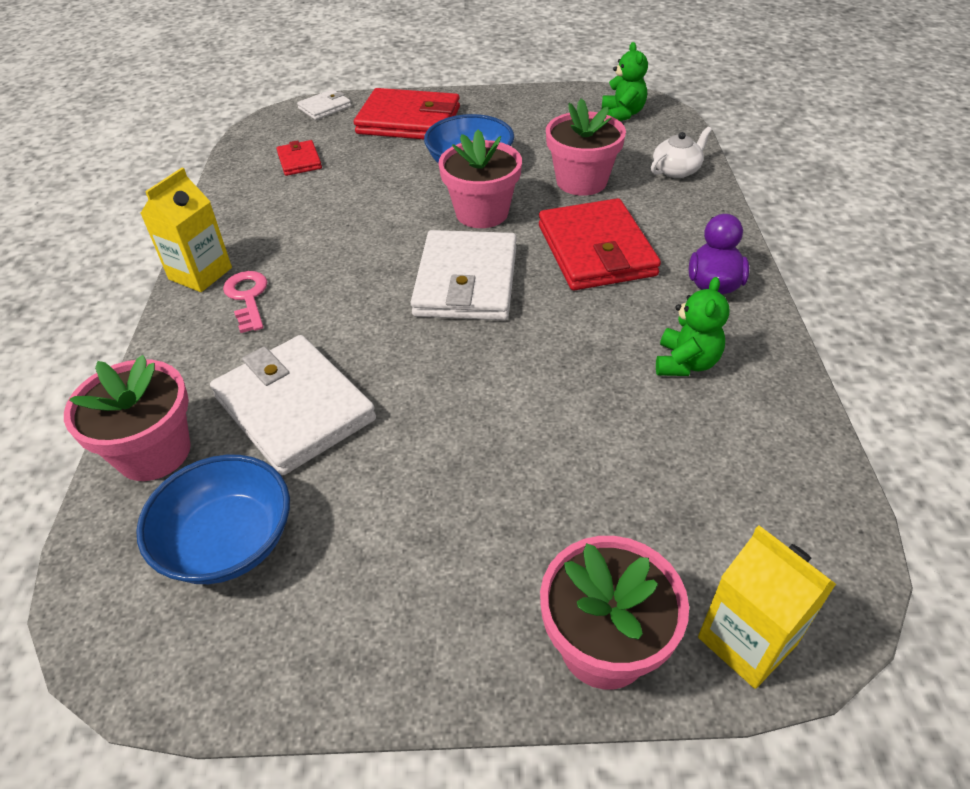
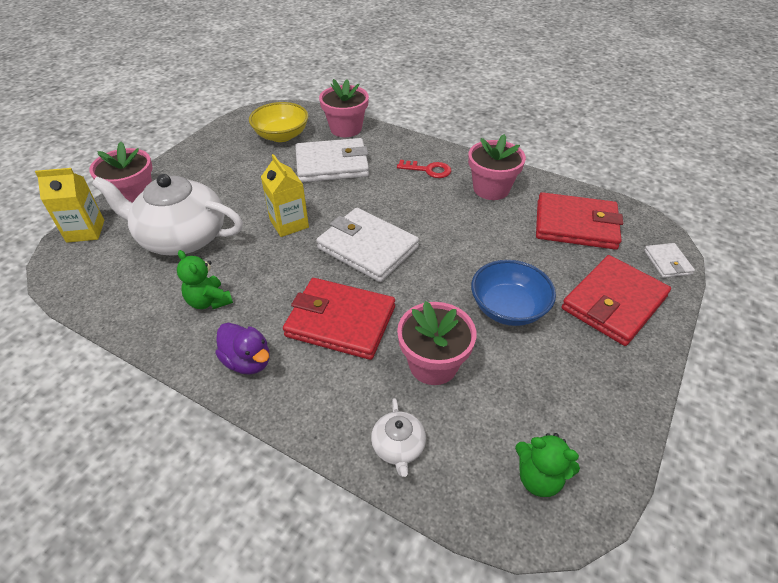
camera: 120 degrees right, 0 degrees up
(200, 273) = (465, 160): yellow carton -> yellow carton (289, 224)
(228, 542) = (281, 136): blue bowl -> yellow bowl
(247, 297) = (428, 170): pink key -> red key
(299, 161) = (575, 225): red wallet -> red wallet, size x2.05
(482, 213) = (435, 286): pink flower pot -> pink flower pot (491, 189)
(621, 478) = (182, 237): none -> white teapot

